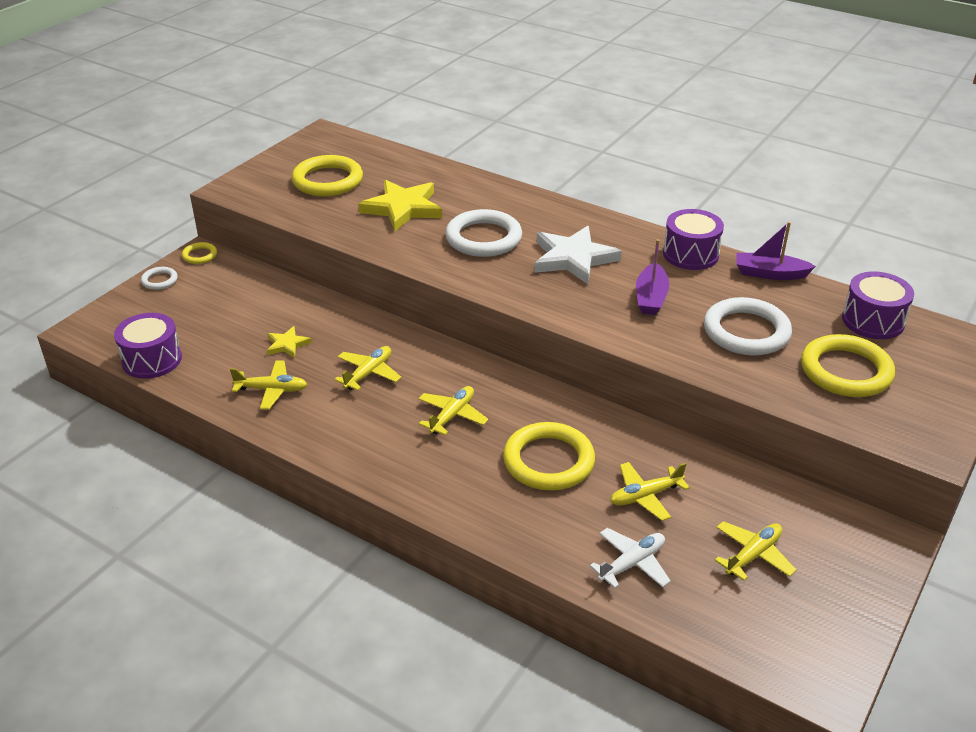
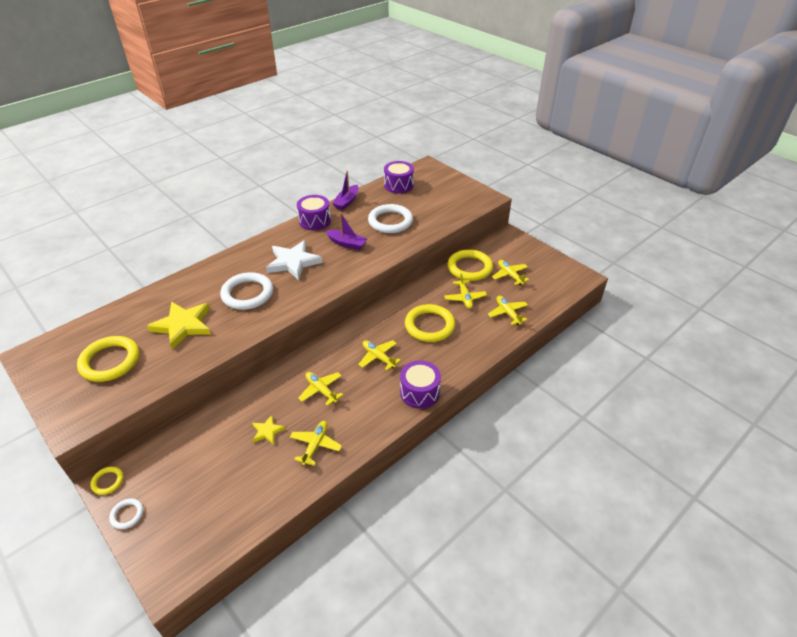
camera: 75 degrees left, 5 degrees up
(152, 360) = (242, 523): purple drum -> purple drum (419, 392)
(632, 563) = (507, 313): white plane -> yellow plane
(846, 371) = (431, 203): yellow ring -> yellow ring (469, 268)

